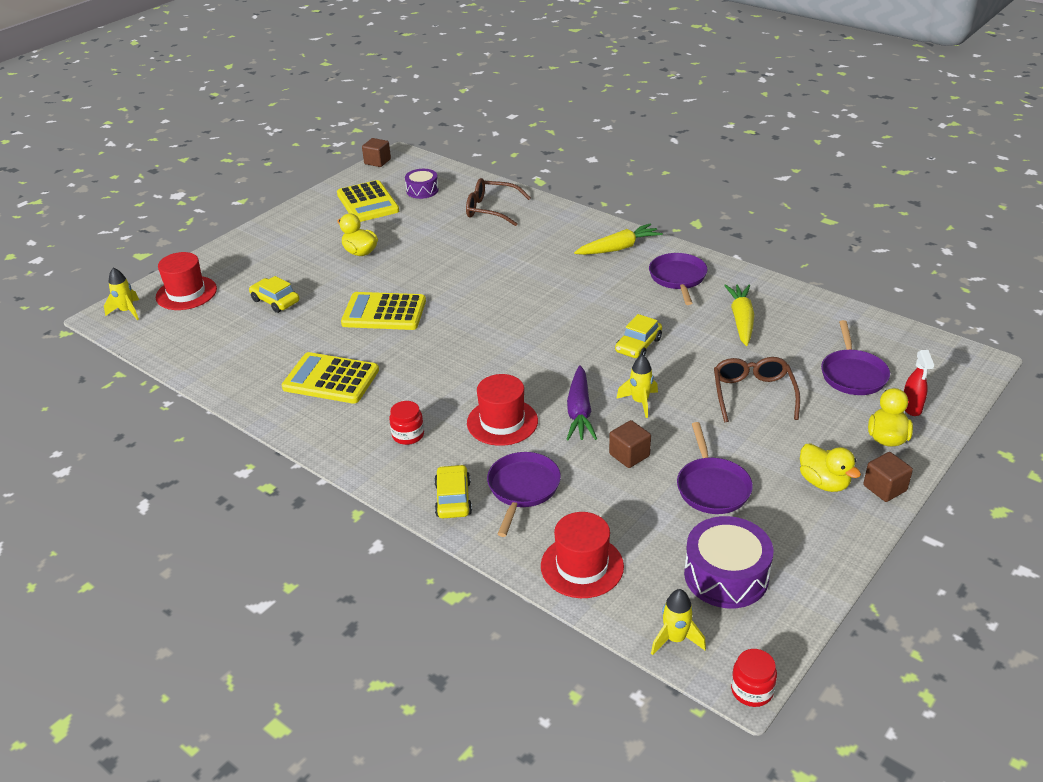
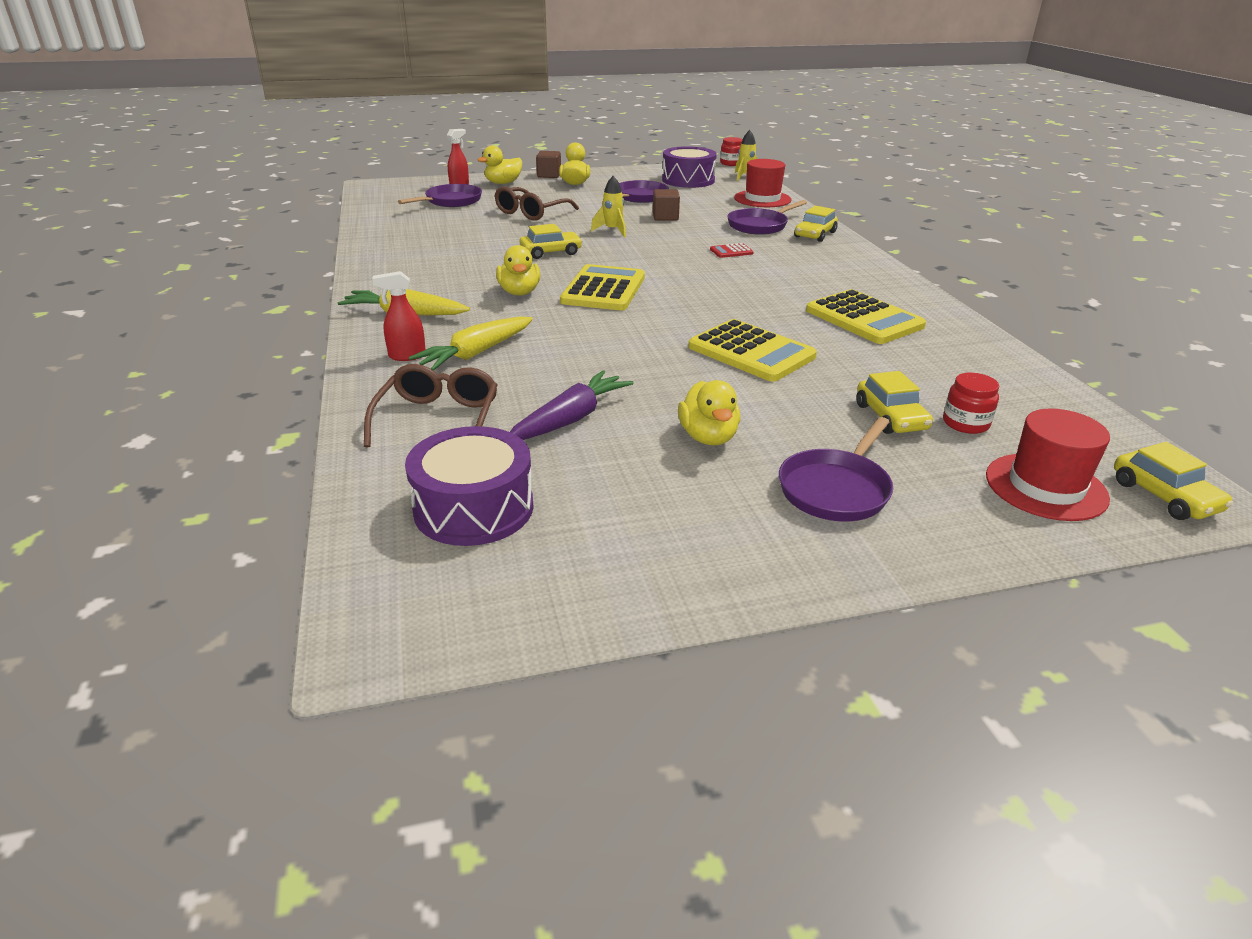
camera: 145 degrees left, 5 degrees down
(127, 311) = (1164, 496): yellow rocket -> yellow car
(368, 203) = (597, 530): yellow calculator -> yellow calculator (603, 289)
(377, 161) = (441, 650): brown cube -> none
(408, 435) = (818, 267): red jar -> red jar (965, 423)
(422, 190) = (474, 508): purple drum -> purple drum, size x1.62
(491, 209) = (438, 419): brown glasses -> brown glasses turned 135 degrees counterclockwise
(502, 422) = (731, 251): red hat -> red calculator
(564, 227) = (406, 356): none -> red spray bottle
(579, 412) = (664, 239): purple carrot -> purple carrot (570, 419)
(587, 294) = (519, 292): none -> yellow duck
(678, 278) = (418, 274): purple pan -> purple pan (836, 489)
(741, 320) = (444, 239): yellow carrot -> yellow carrot (476, 353)

